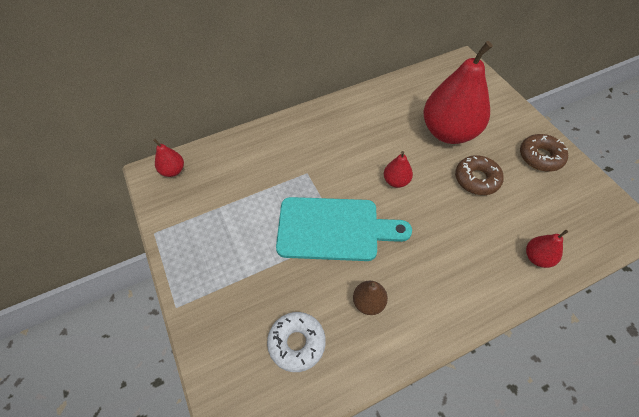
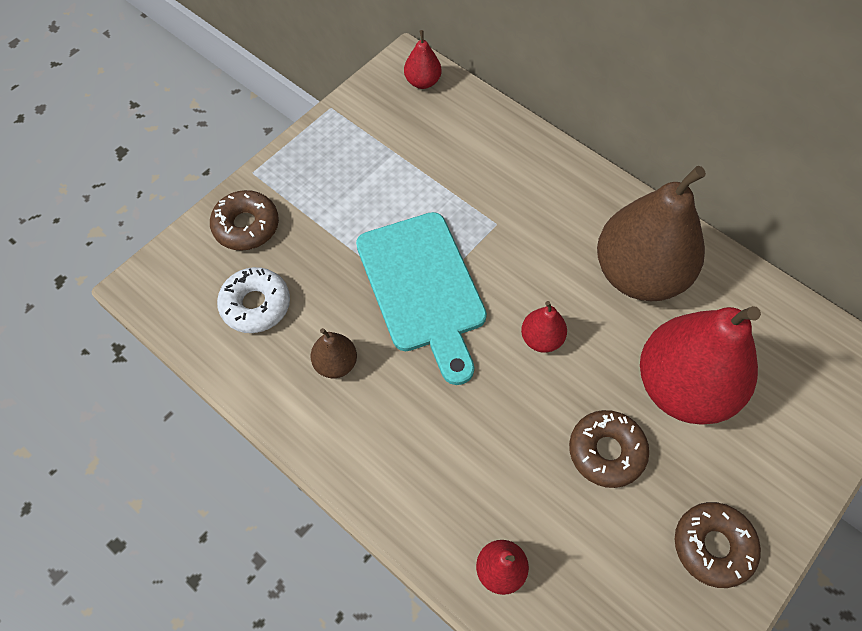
camera: 65 degrees right, 5 degrees up
(223, 328) = (246, 226): none -> brown donut
(374, 122) = (639, 274): none -> brown pear

